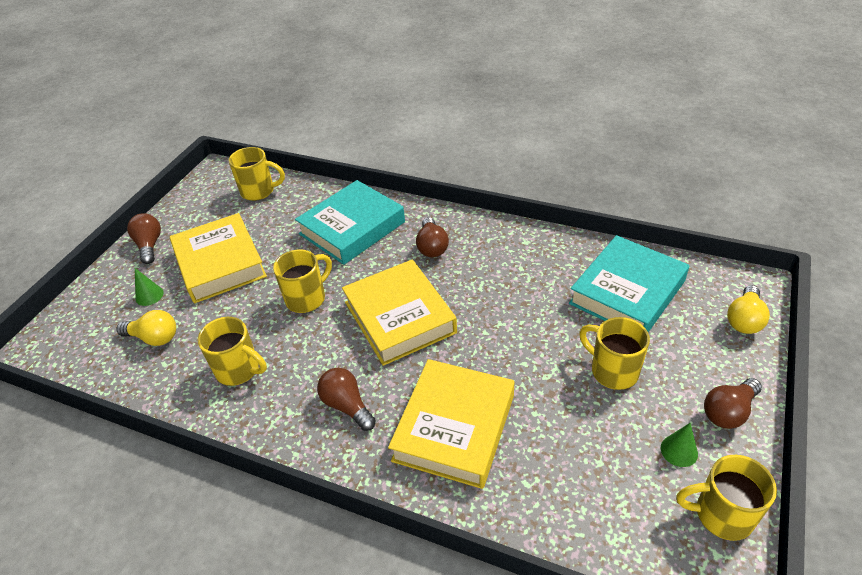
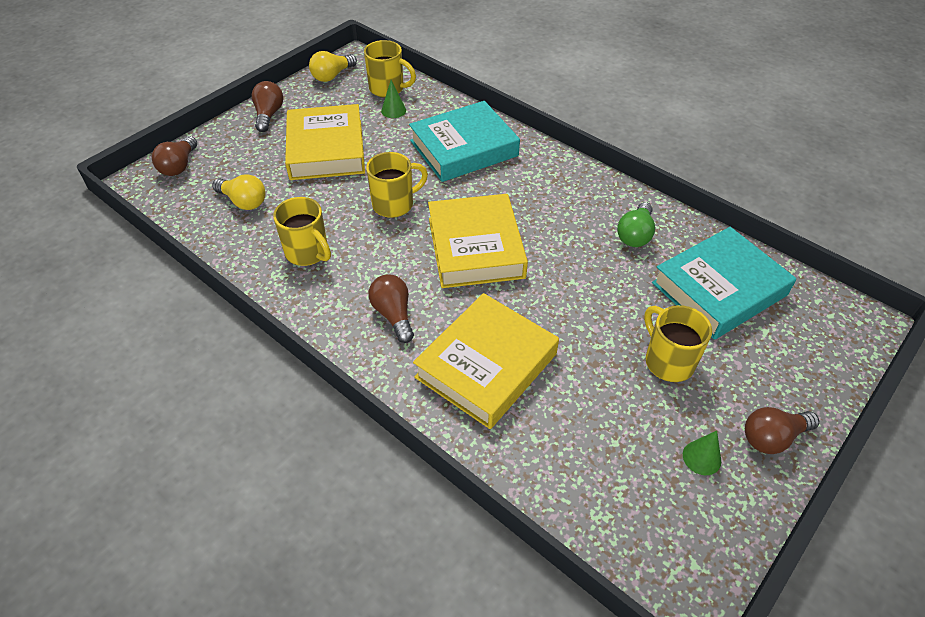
camera: 15 degrees right, 5 degrees up
(149, 295) = (252, 162): green cone -> green cone (393, 110)
(432, 247) = (535, 188): brown light bulb -> brown light bulb (179, 166)
(536, 265) = (635, 235): none -> green light bulb
(721, 514) = (717, 530): yellow mug -> none
(744, 320) = (835, 353): yellow light bulb -> yellow light bulb (332, 76)

